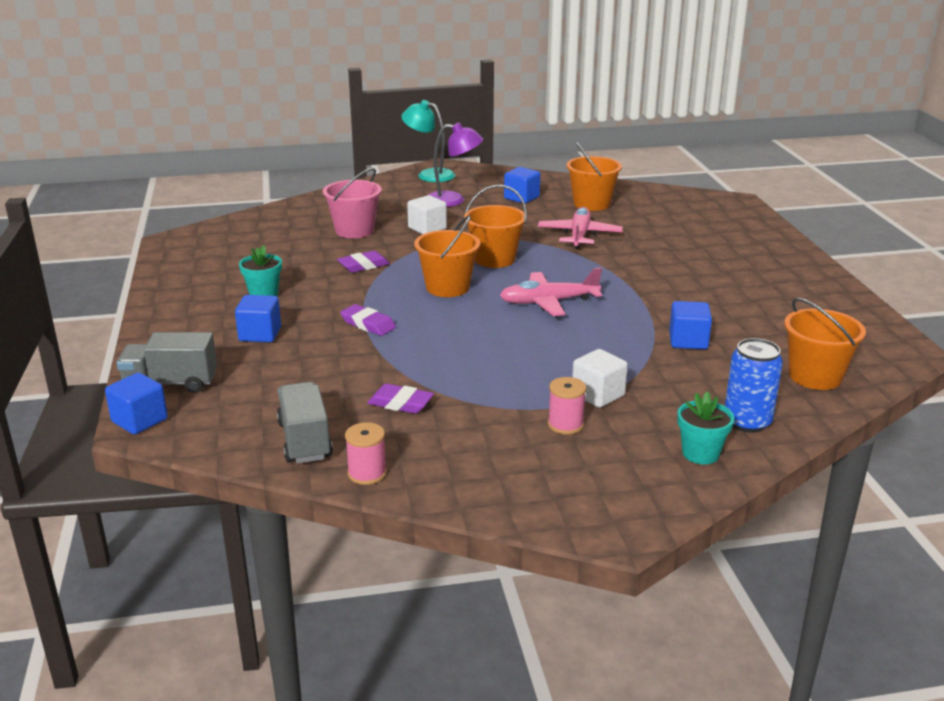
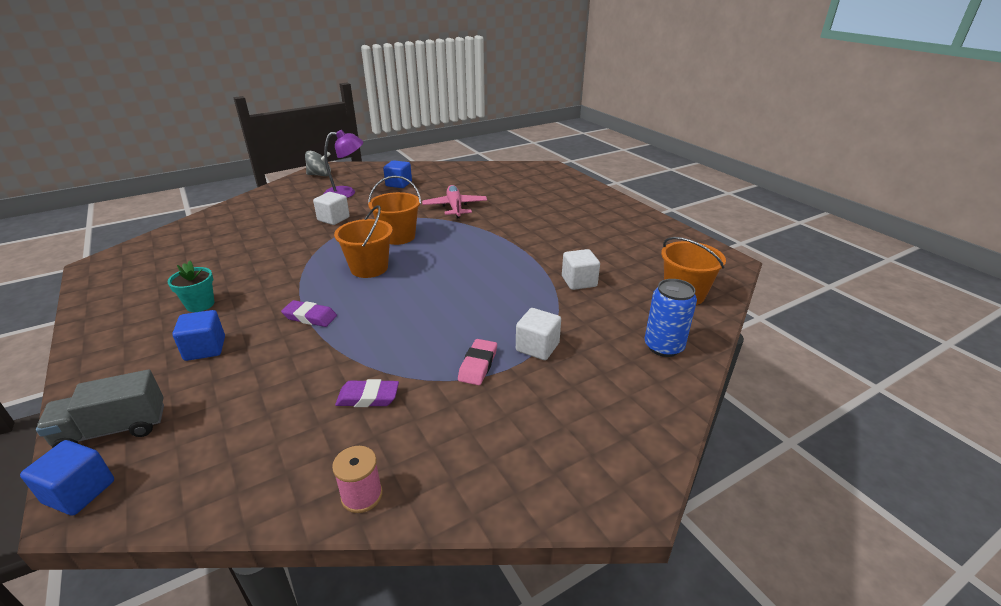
camera: 20 degrees left, 5 degrees up
(305, 440) = (282, 469): grey truck -> none
(354, 230) = (271, 229): pink bucket -> none
(363, 265) = (289, 260): purple eraser -> none
(429, 174) = (320, 175): turquoise lamp -> grey spinning top
(524, 398) = (478, 365): none -> pink eraser
(548, 302) = (457, 267): pink plane -> none
(565, 424) = (526, 385): pink spool -> none
(591, 204) = (452, 182): orange bucket -> none
(688, 341) = (579, 281): blue cube -> white cube
(700, 453) = (648, 388): turquoise flower pot -> none

